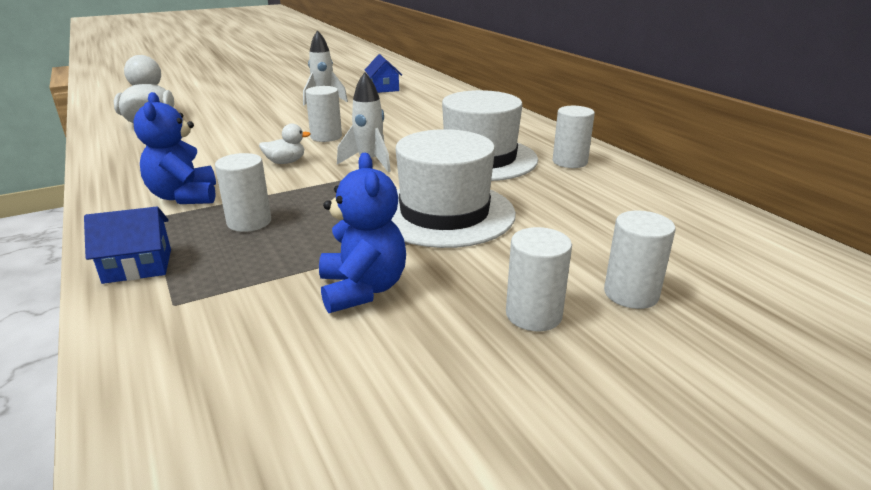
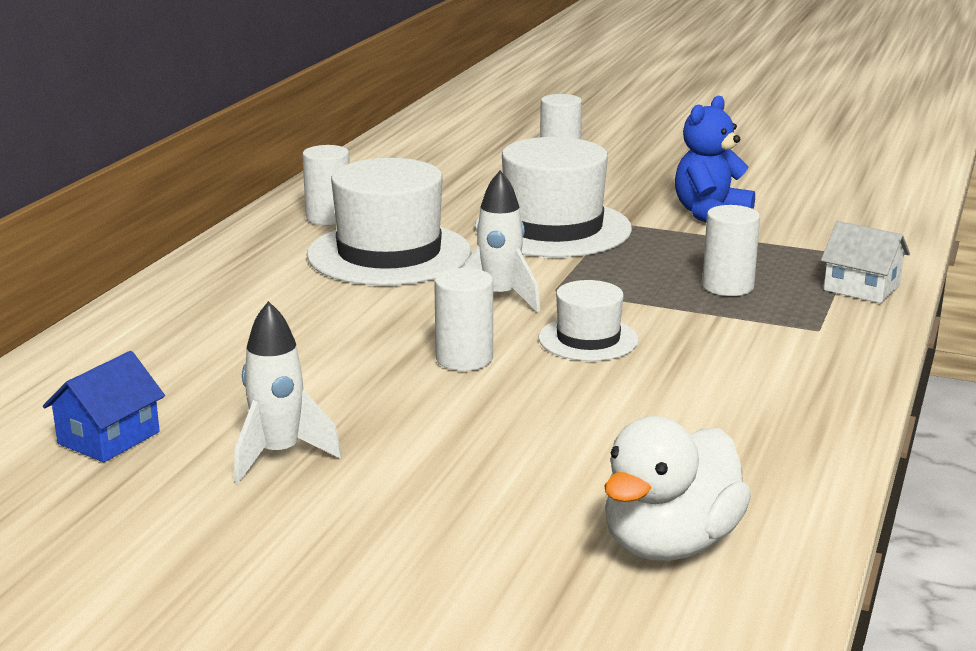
camera: 130 degrees left, 5 degrees down
(138, 266) = (861, 288): blue house -> white house
(184, 197) = (762, 340): blue teddy bear -> none
(285, 162) = (588, 339): white duck -> white hat
(533, 315) = (634, 173): white cylinder -> none

